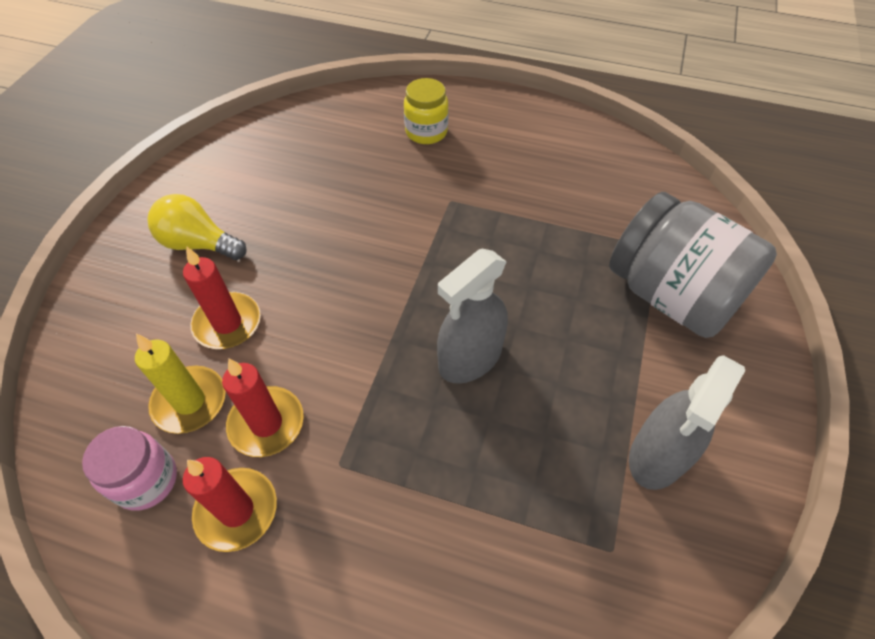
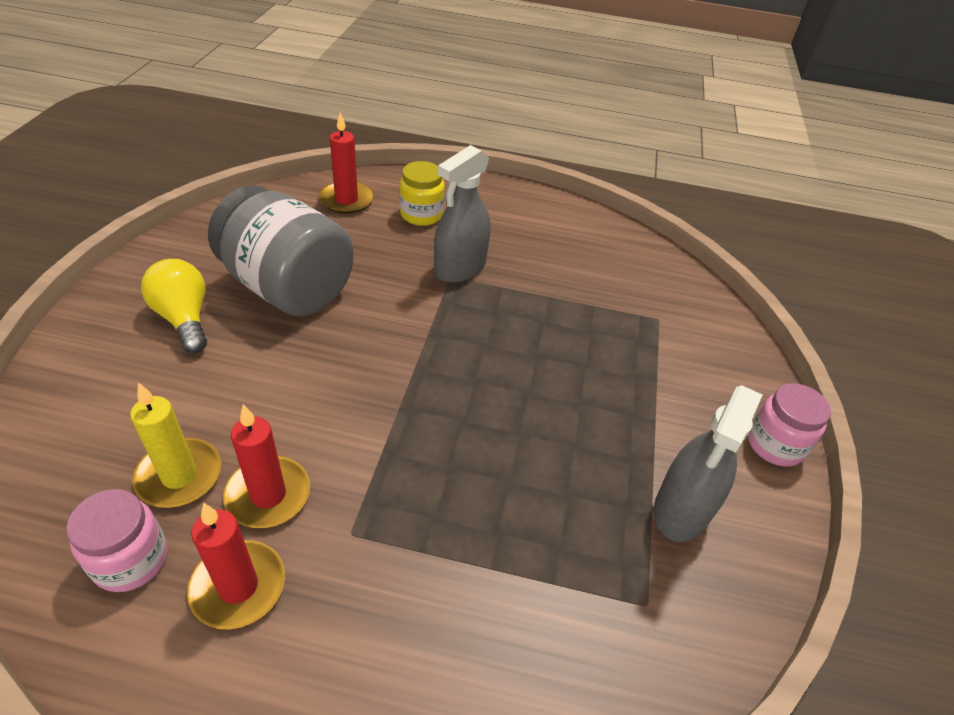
camera: 10 degrees left, 10 degrees down
(199, 244) = (184, 318): yellow light bulb -> yellow light bulb turned 45 degrees clockwise
(227, 323) = (219, 396): red candle -> red candle (346, 200)
(470, 358) = (483, 423): grey spray bottle -> grey spray bottle (460, 268)
(671, 295) = (677, 361): grey jar -> grey jar (288, 288)
(763, 390) = (775, 445): none -> pink jar

